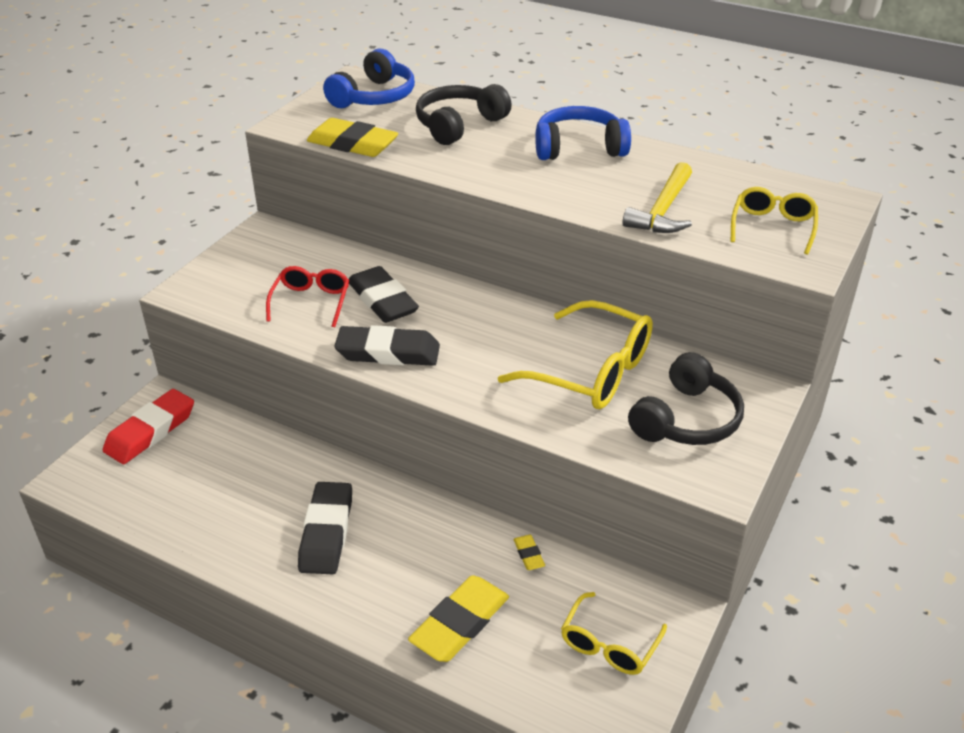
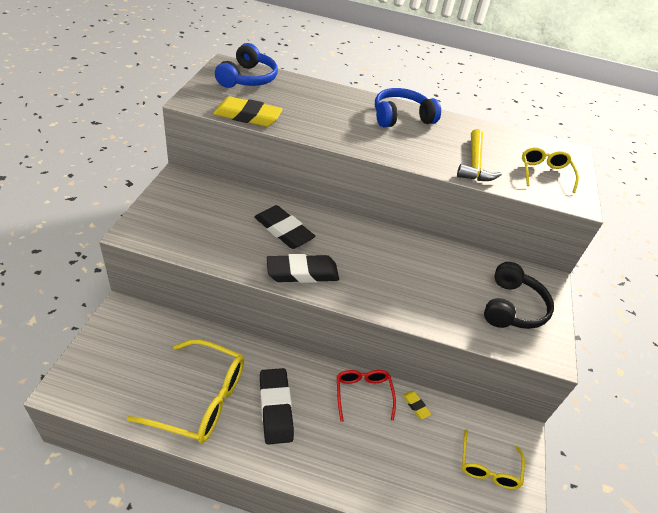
camera: 20 degrees left, 5 degrees up
(150, 431) = (119, 339): red eraser -> none
(311, 302) = (233, 235): red glasses -> red glasses (363, 394)
(459, 125) = (315, 100): black headphones -> none
(460, 623) = (389, 468): yellow eraser -> none
(590, 371) = (440, 276): yellow glasses -> yellow glasses (200, 399)

